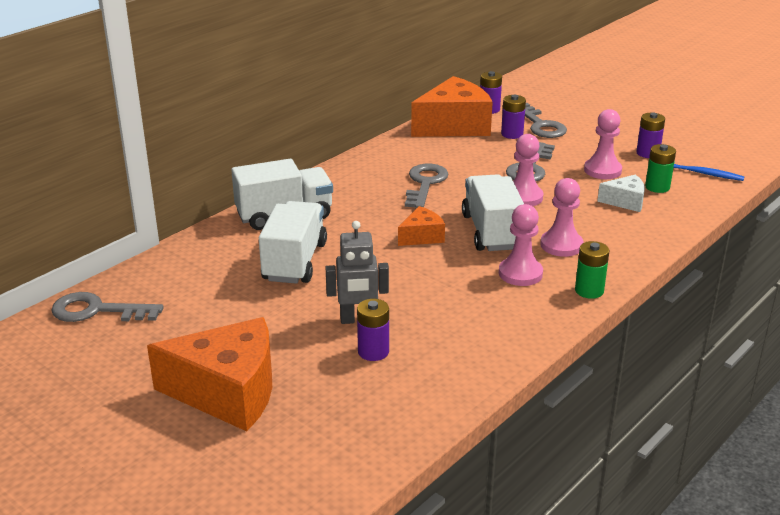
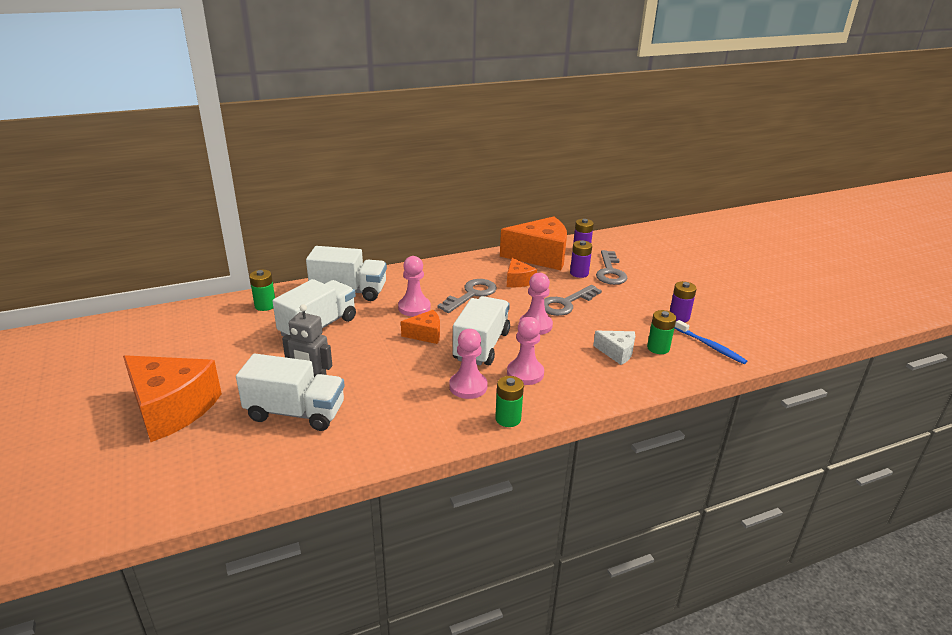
camera: 25 degrees right, 0 degrees up
(97, 311) = (163, 323): grey key -> none
(202, 257) = (265, 305): none -> green battery
(373, 351) = (295, 412): purple battery -> white truck
(458, 157) = (518, 281): none -> orange cheese
(602, 170) = (624, 321): pink pawn -> pink pawn (414, 307)

